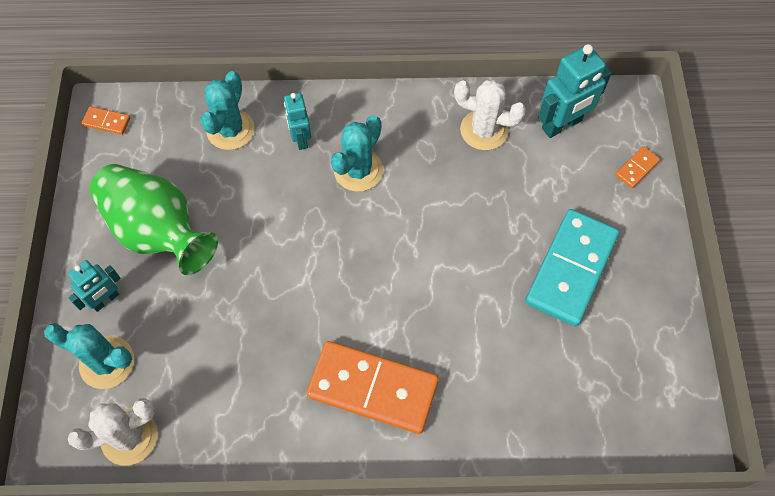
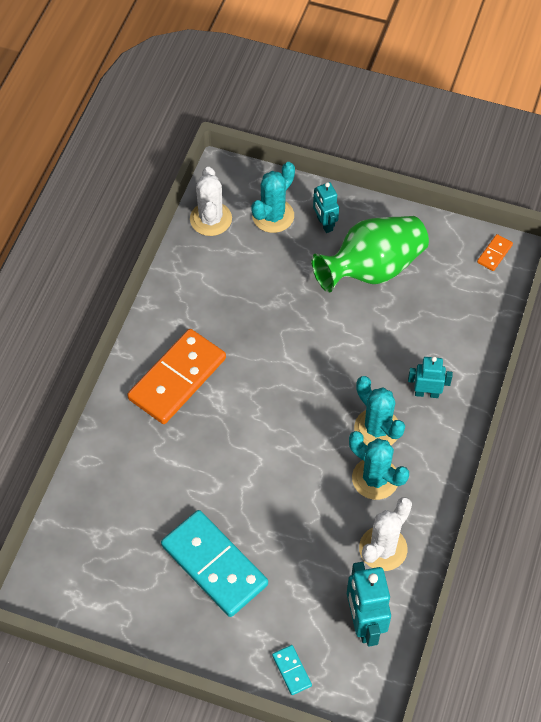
camera: 110 degrees right, 5 degrees down
(230, 130) = (455, 342): turquoise cactus -> turquoise cactus (375, 478)
(636, 168) = (292, 670): orange domino -> turquoise domino

